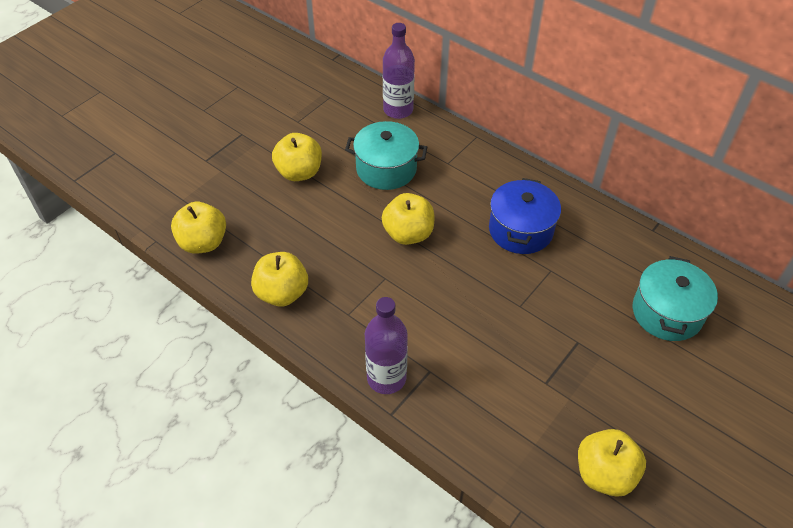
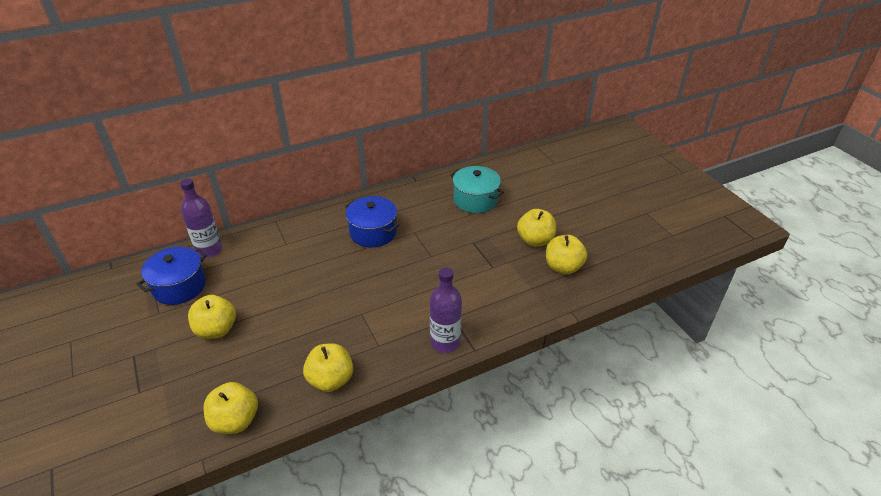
camera: 65 degrees left, 10 degrees down
(337, 116) = (179, 286): none -> blue pot
(386, 169) = (261, 277): turquoise pot -> none
(408, 234) = (332, 287): yellow apple -> yellow apple (535, 240)

